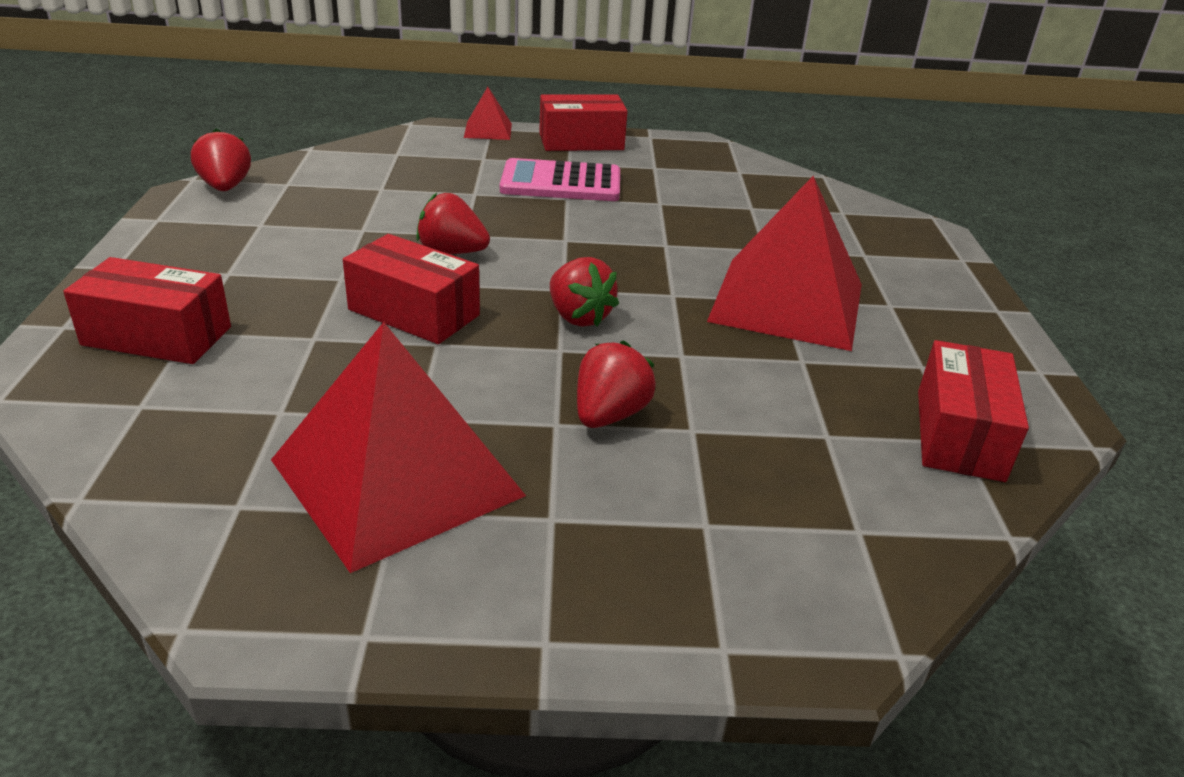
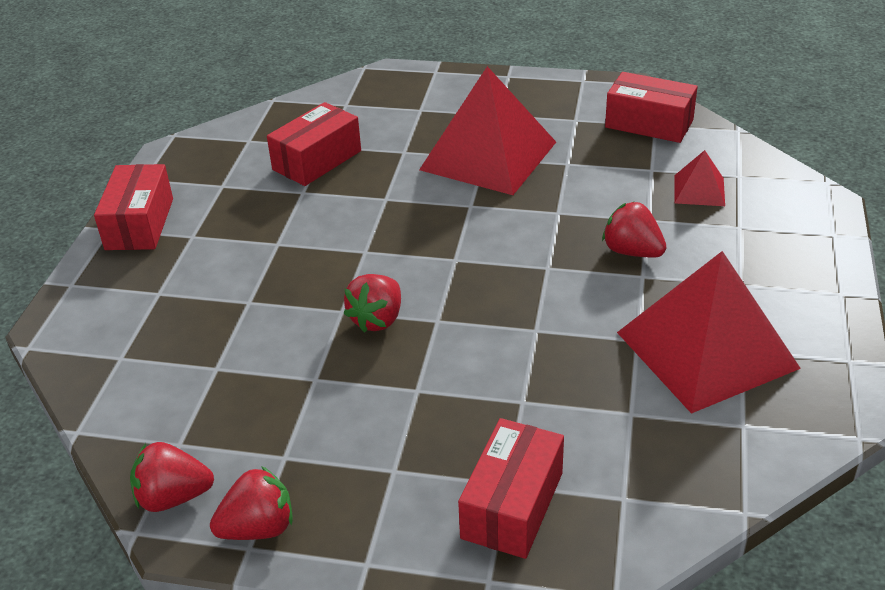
camera: 75 degrees left, 5 degrees up
(414, 312) = (485, 343): red box -> red box (317, 160)
(488, 130) = (78, 287): red pyramid -> red pyramid (699, 190)
(561, 183) = (241, 245): pink calculator -> none
(578, 317) = (501, 254): red strawberry -> red strawberry (258, 528)

